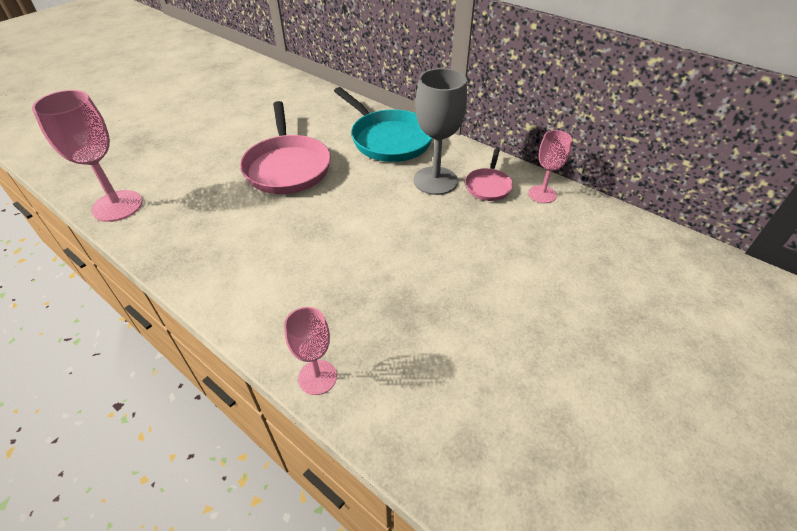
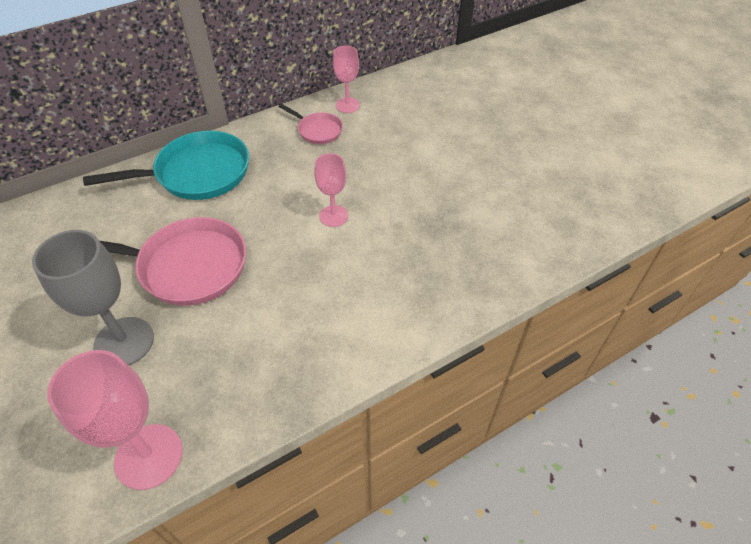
camera: 70 degrees left, 5 degrees up
(317, 377) = (487, 293): pink goblet -> pink goblet (333, 216)
(435, 181) = (289, 160): grey goblet -> grey goblet (124, 342)

